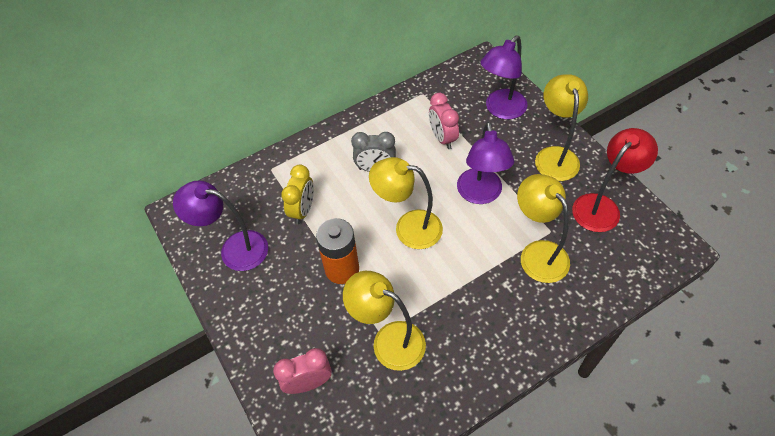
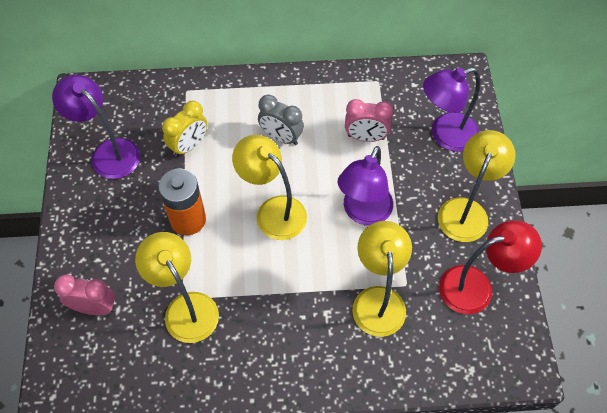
camera: 25 degrees right, 5 degrees up
(442, 138) = (366, 137): pink clock -> pink clock turned 90 degrees counterclockwise

